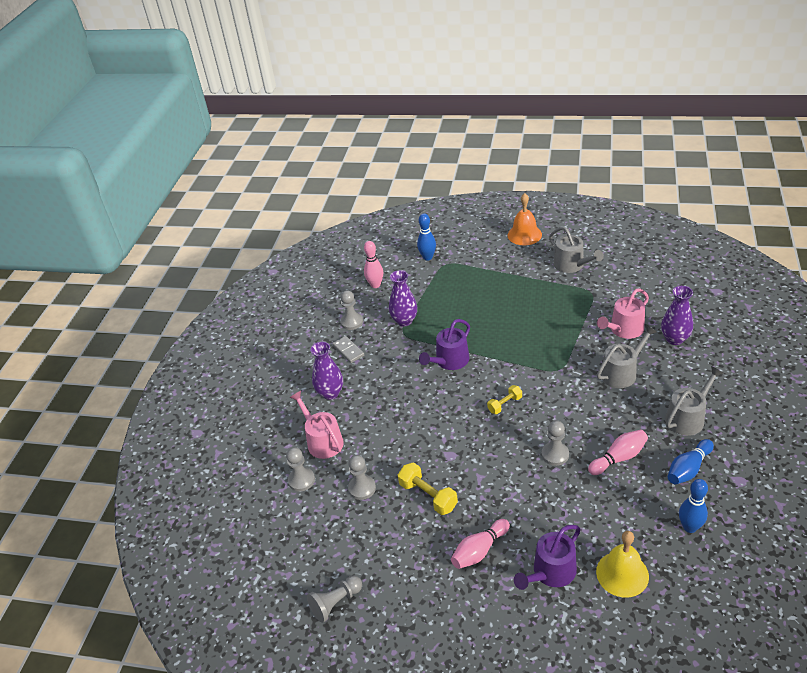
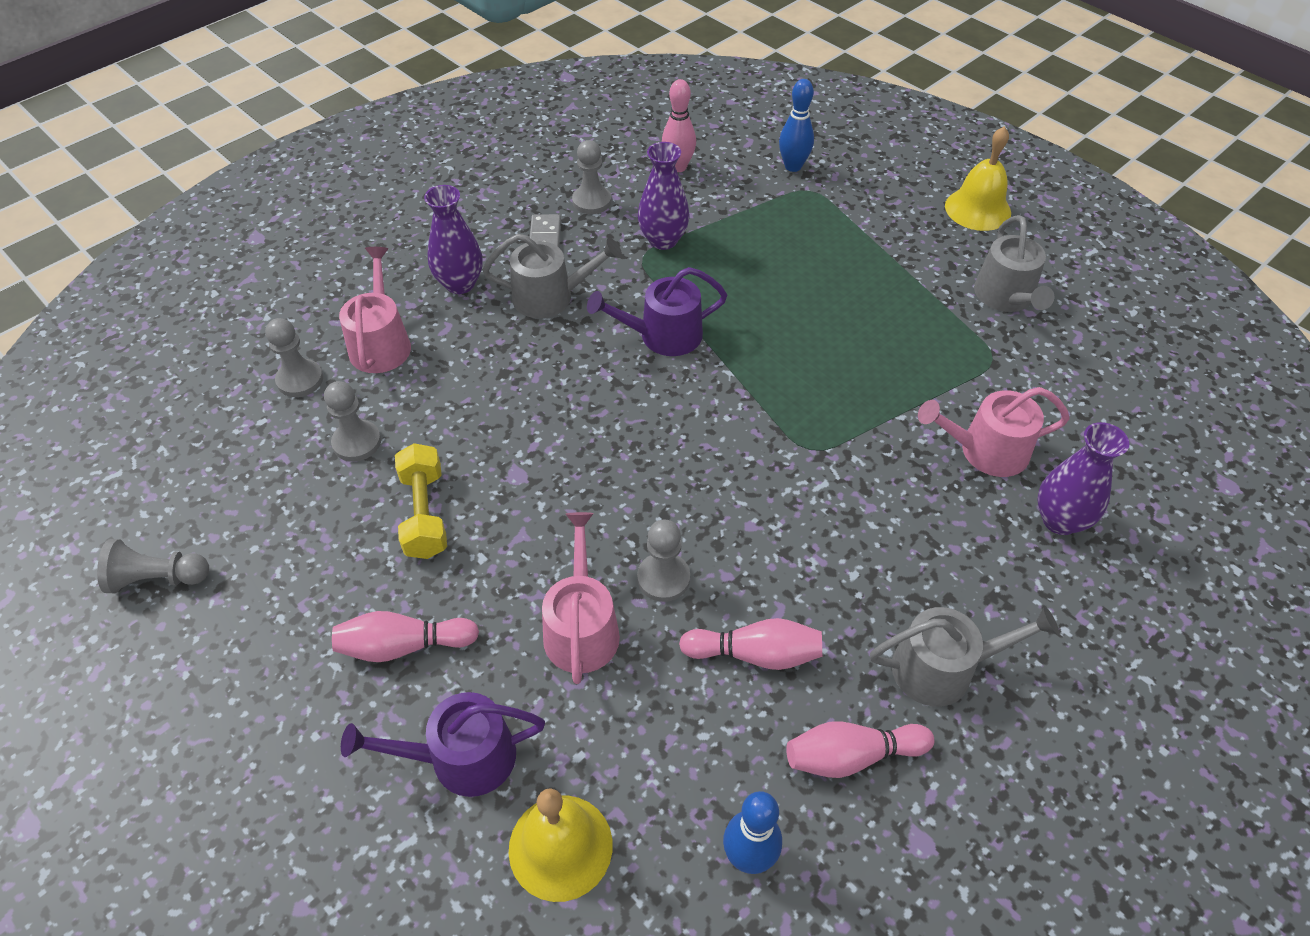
camera: 30 degrees right, 10 degrees up
(505, 404) = (672, 450): yellow dumbbell -> none
(524, 235) = (978, 209): orange bell -> yellow bell
(543, 494) = (581, 627): none -> pink watering can
(621, 372) = (907, 518): grey watering can -> grey watering can (550, 297)
(688, 469) = (851, 756): blue bowling pin -> pink bowling pin

